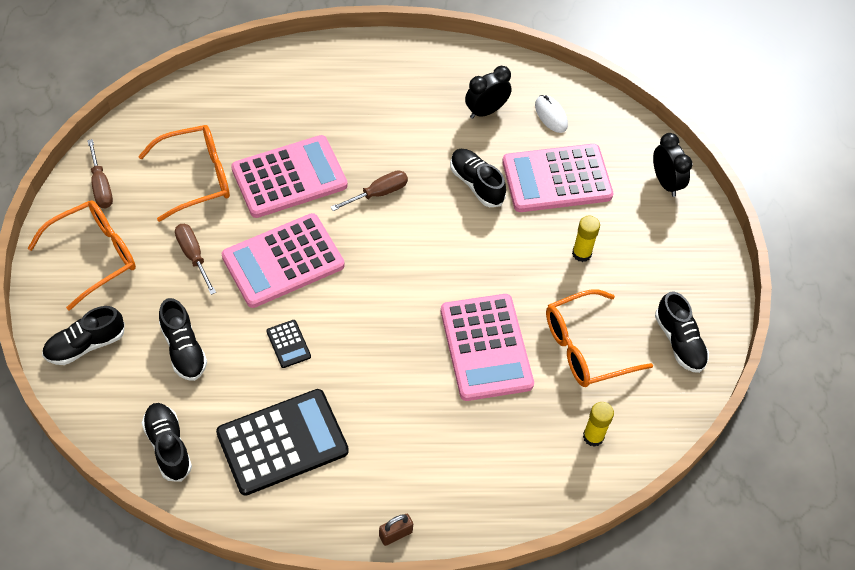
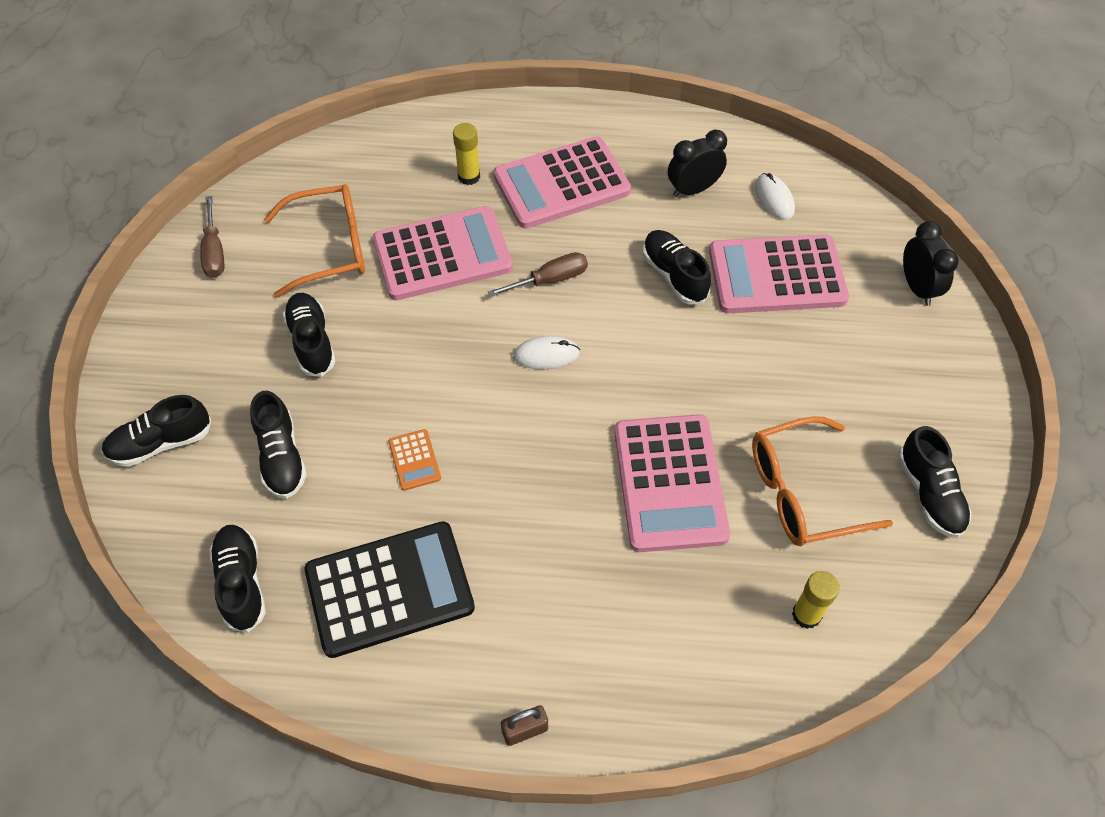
camera: 10 degrees right, 0 degrees up
(93, 256) = (191, 334): orange glasses -> none
(193, 256) = (312, 342): brown screwdriver -> black shoe
(283, 261) = (421, 355): pink calculator -> pink calculator (562, 184)
(288, 344) = (414, 460): black calculator -> orange calculator
(382, 254) = (546, 355): none -> white mouse
(581, 253) = (803, 370): yellow glue stick -> yellow glue stick (469, 176)

